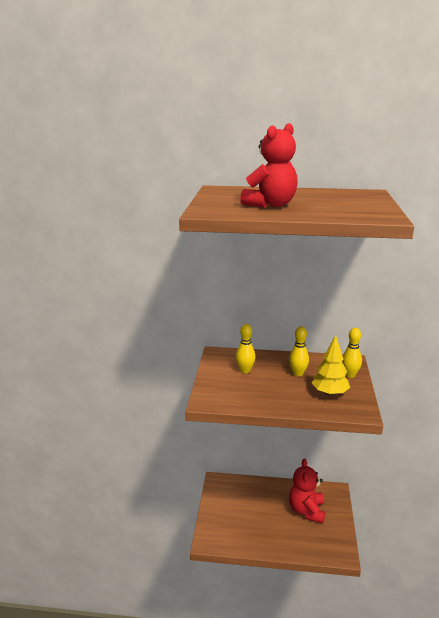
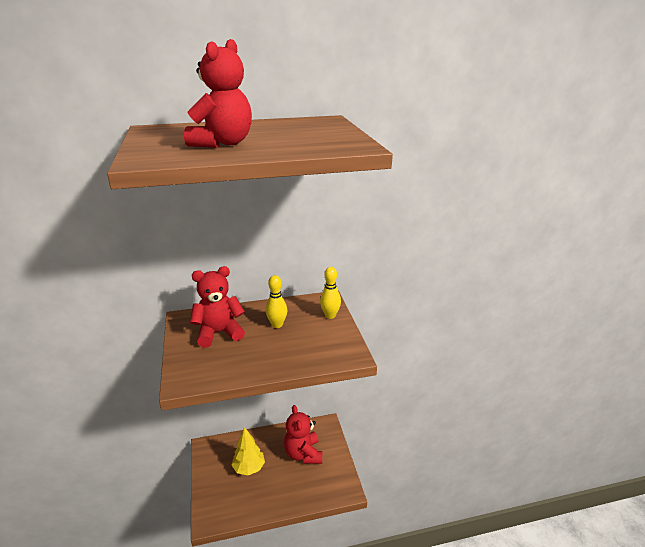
camera: 20 degrees left, 5 degrees up
(245, 370) = (219, 333): yellow bowling pin -> red teddy bear
(329, 393) = (315, 341): yellow tree -> yellow tree (249, 468)

